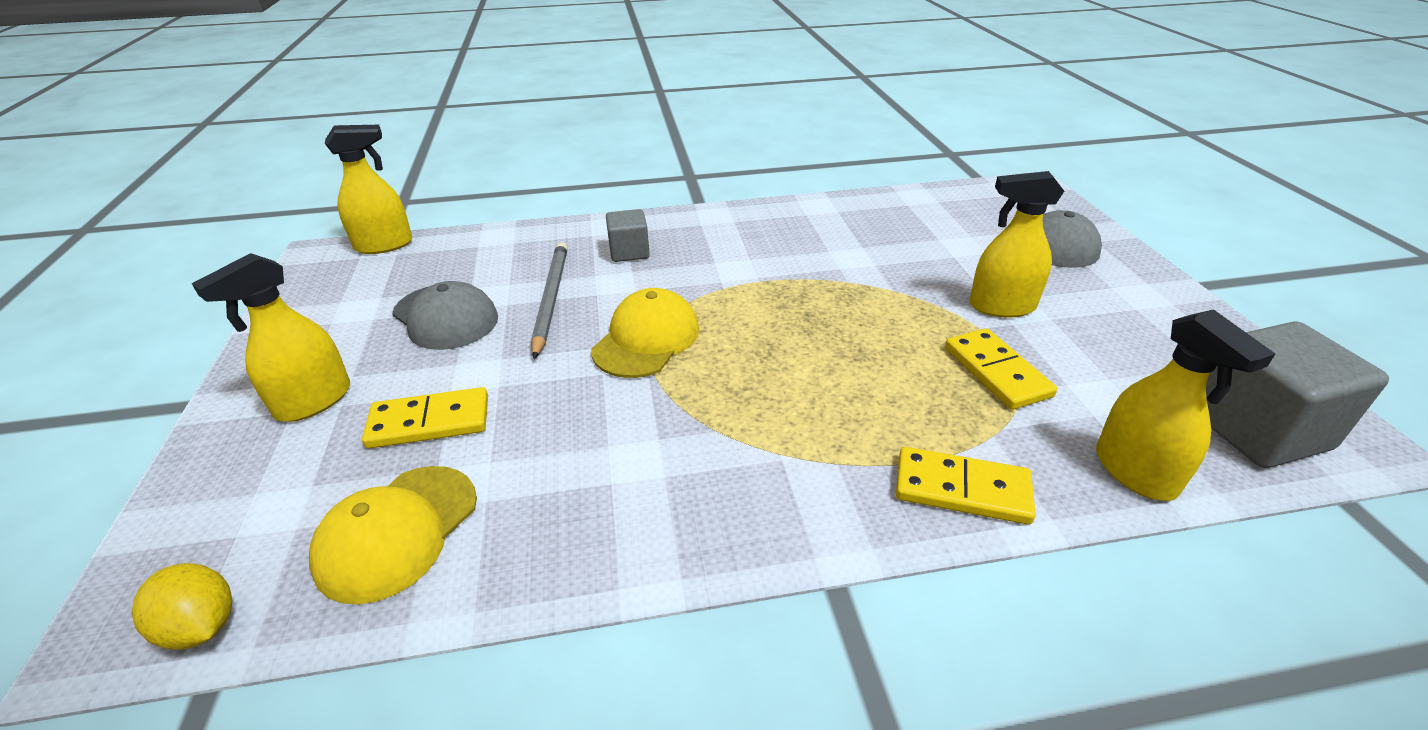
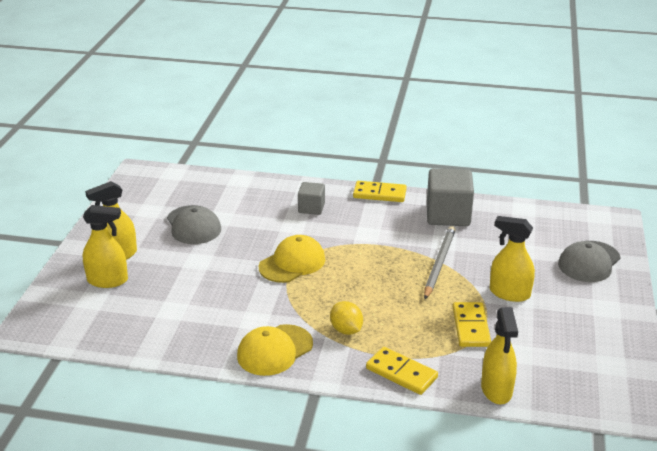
camera: 20 degrees right, 5 degrees down
(202, 627) = (58, 336): yellow lemon -> yellow lemon (346, 330)
(384, 245) = (175, 172): yellow spray bottle -> yellow spray bottle (108, 280)
(397, 532) = (139, 322): yellow cap -> yellow cap (274, 350)
(429, 422) = (167, 279): yellow domino -> yellow domino (379, 194)
(551, 299) = (253, 228): grey pencil -> grey pencil (439, 263)
(1256, 429) = (586, 390): grey cube -> grey cube (448, 215)

